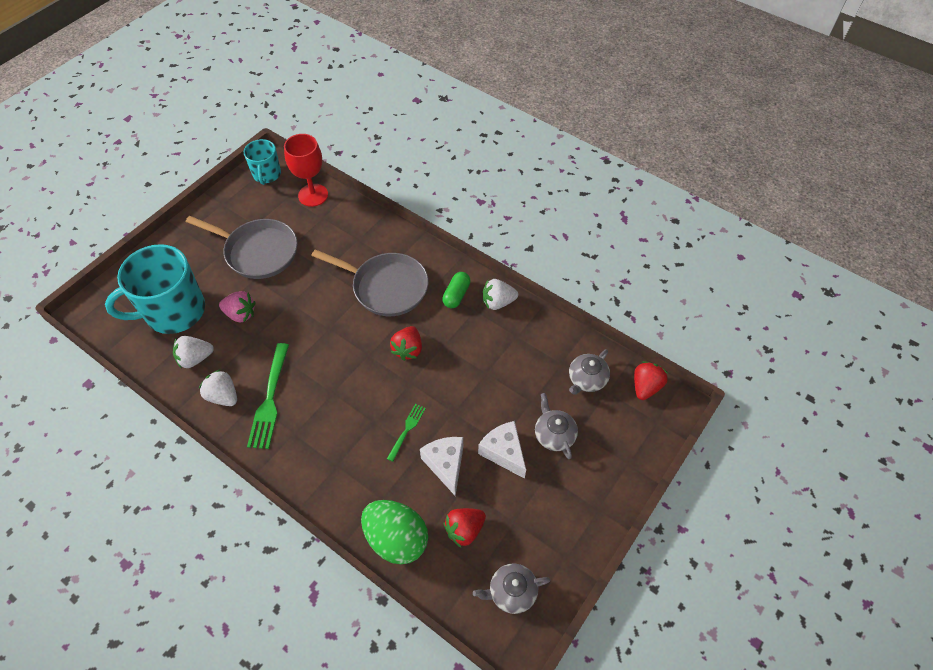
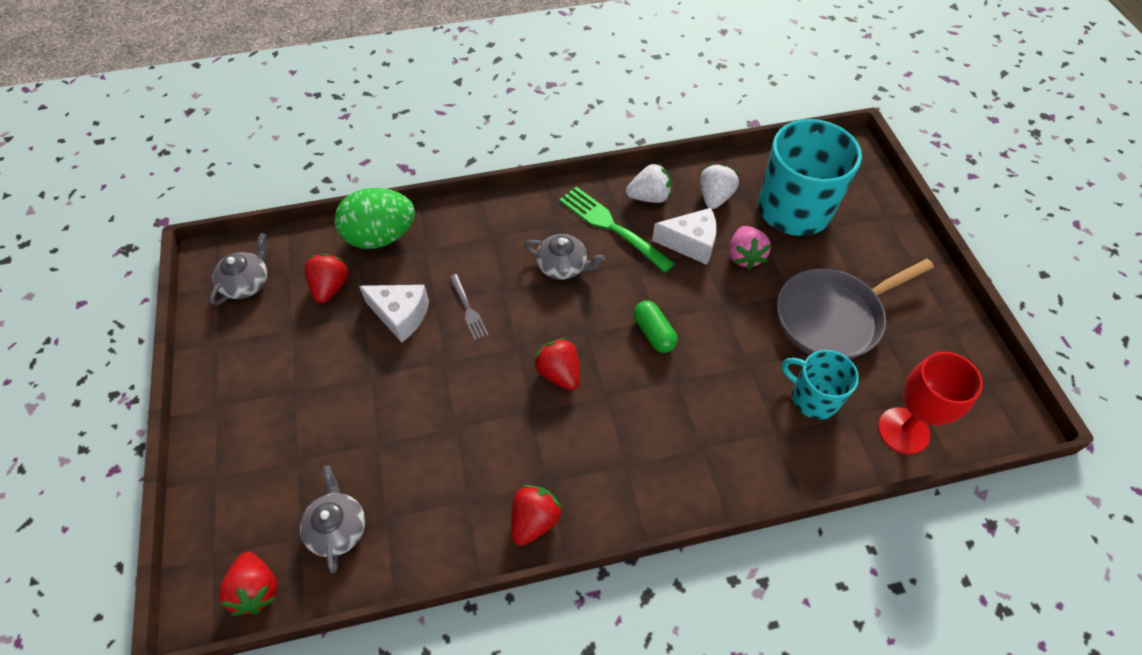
camera: 130 degrees right, 0 degrees up
(240, 314) = (744, 256): pink strawberry -> pink strawberry turned 60 degrees counterclockwise
(267, 174) = (985, 400): turquoise mug -> turquoise mug (813, 398)
(386, 287) = (668, 411): grey pan -> none
(406, 430) = (468, 309): green fork -> grey fork
(456, 295) = (589, 480): green capsule -> green capsule (654, 333)
(498, 302) = (534, 520): white strawberry -> red strawberry
(504, 452) = (357, 372): white cheese -> white cheese (690, 243)
(554, 434) = (321, 434): grey teapot -> grey teapot (563, 266)

